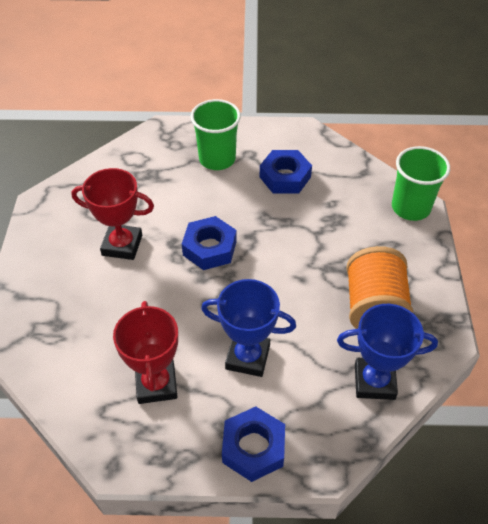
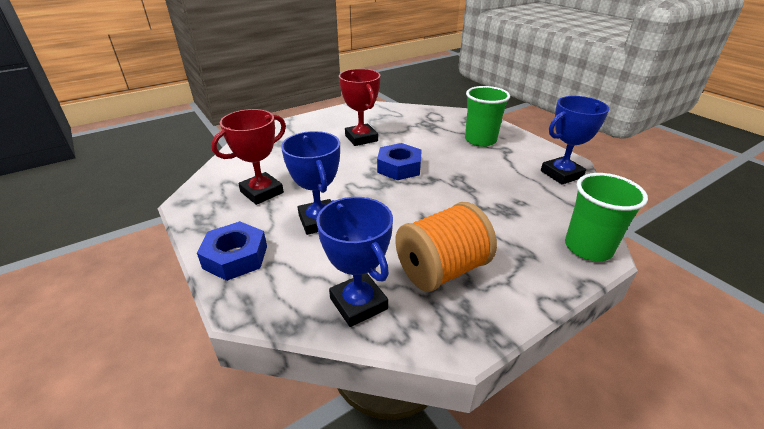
camera: 55 degrees right, 15 degrees down
(285, 177) = (510, 171): blue nut -> none
(317, 150) = (561, 174): none -> blue trophy

